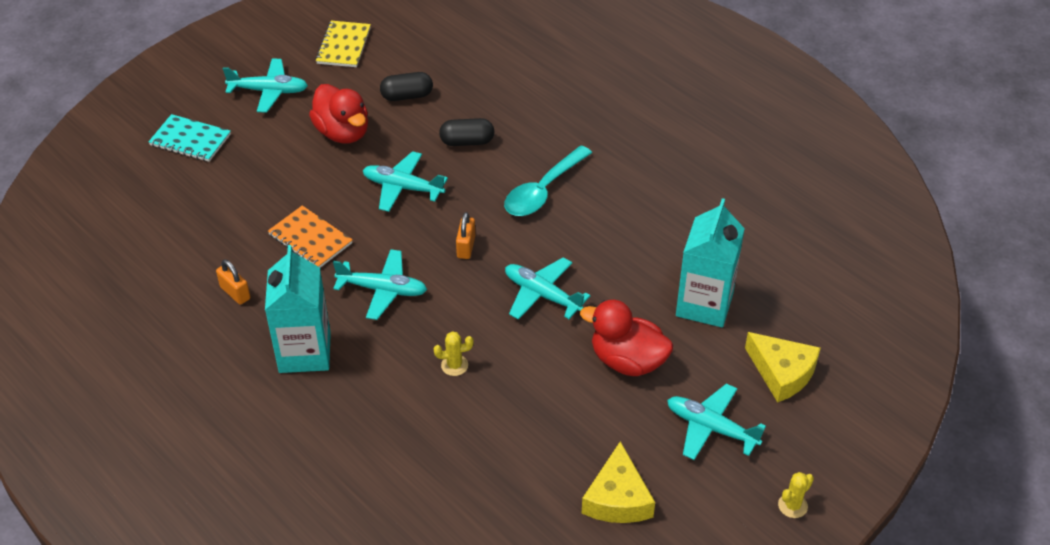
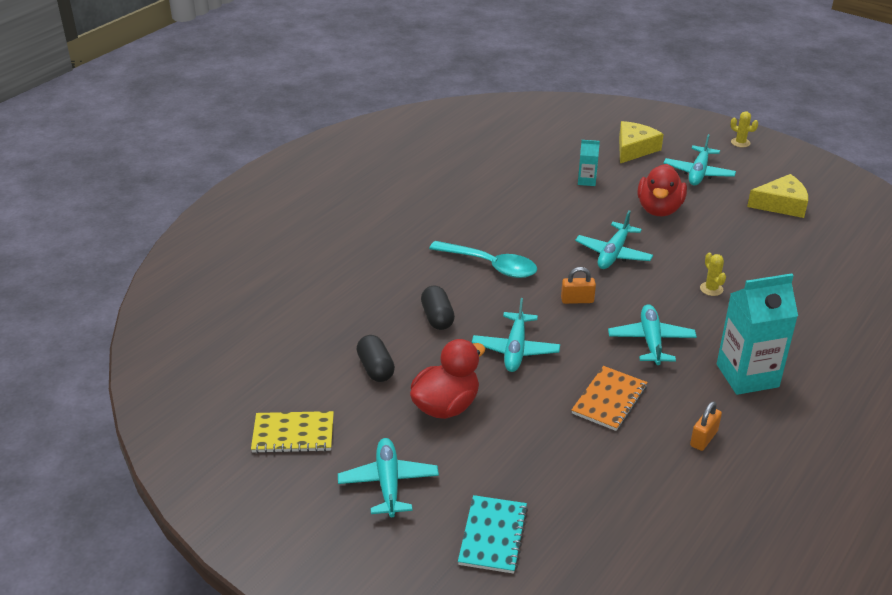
camera: 100 degrees left, 10 degrees down
(704, 304) = (586, 181): turquoise carton -> turquoise carton, size x0.47

